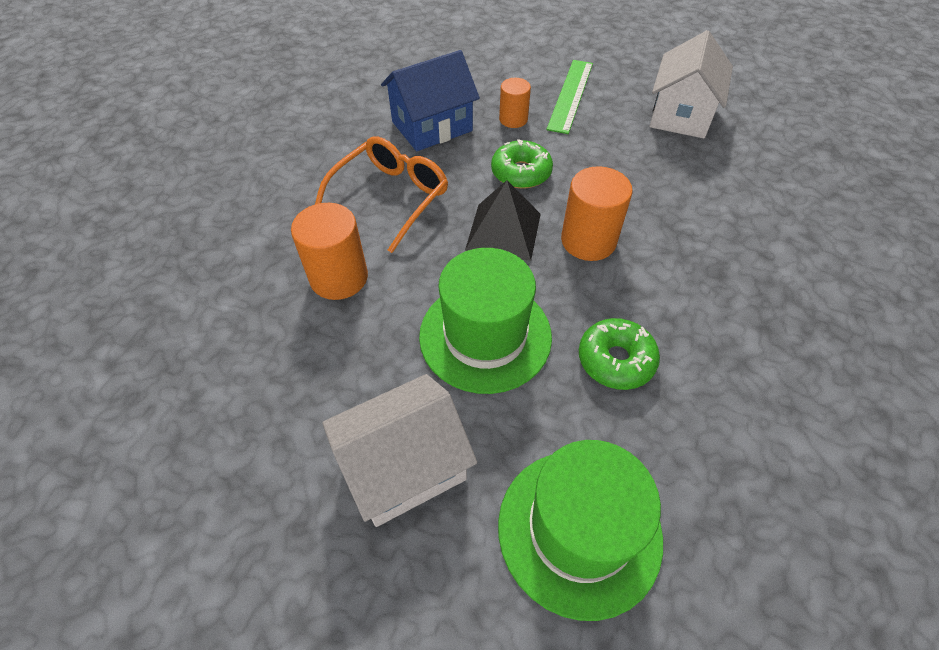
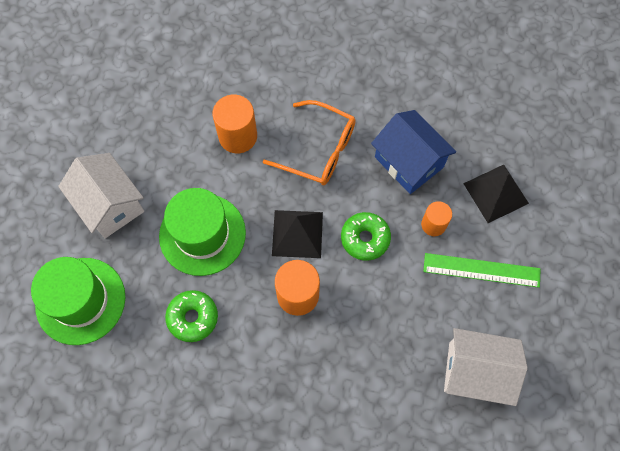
camera: 80 degrees right, 15 degrees up
(486, 74) = (496, 193): none -> black pyramid

